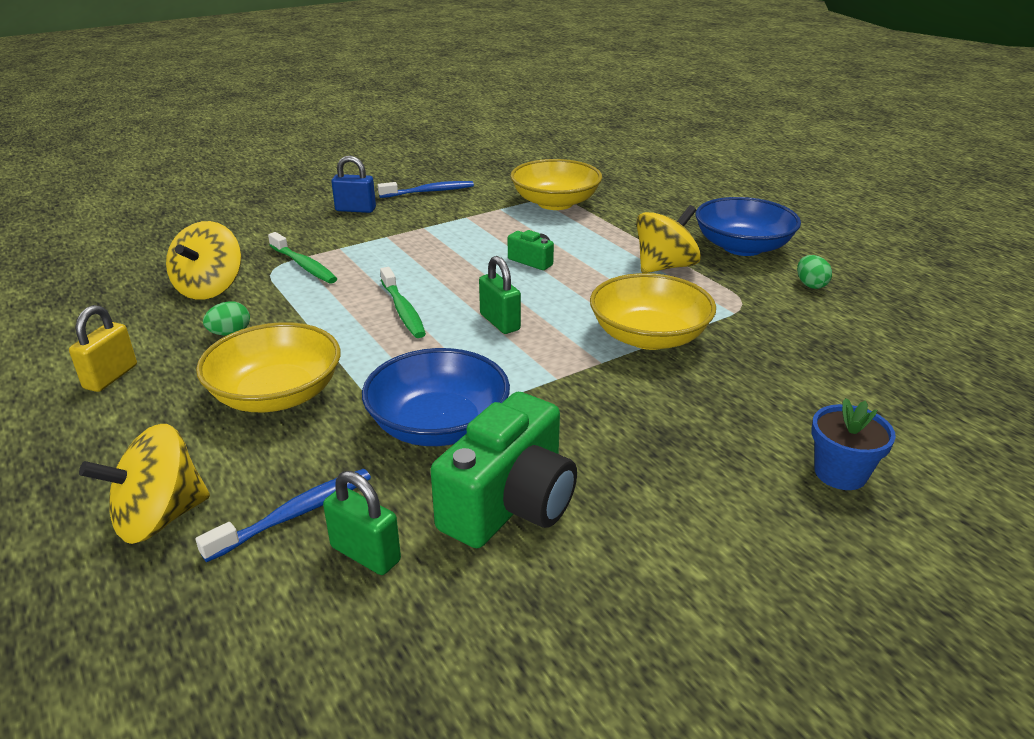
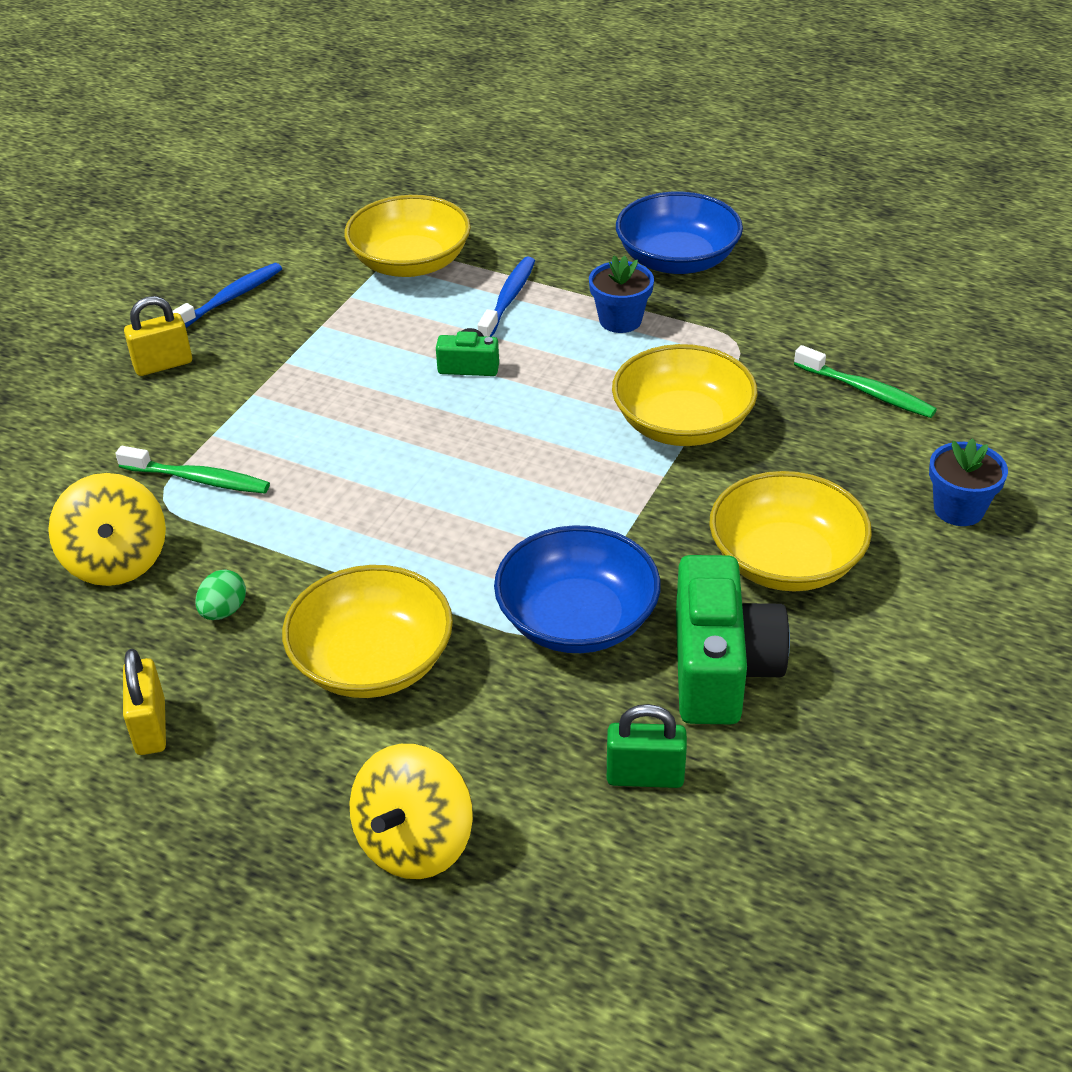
camera: 30 degrees left, 10 degrees up
(295, 514) = (541, 773): blue toothbrush -> blue toothbrush (508, 299)
(355, 209) = (163, 364): blue padlock -> yellow padlock
(403, 310) = (392, 495): green toothbrush -> green toothbrush (867, 391)
(500, 322) = (515, 468): green padlock -> none
(642, 451) = (785, 561): none -> yellow bowl
(665, 267) = (620, 320): yellow spinning top -> blue flower pot
(810, 285) = (783, 291): green egg -> none

